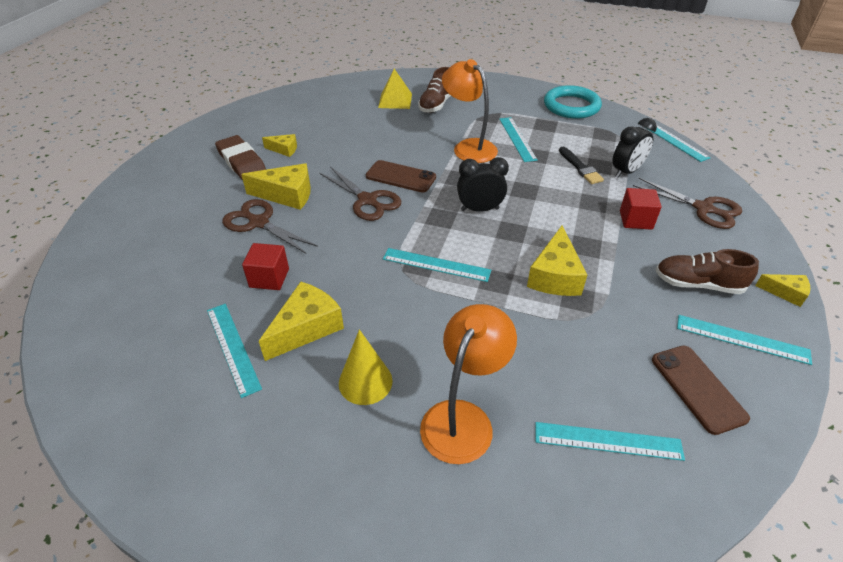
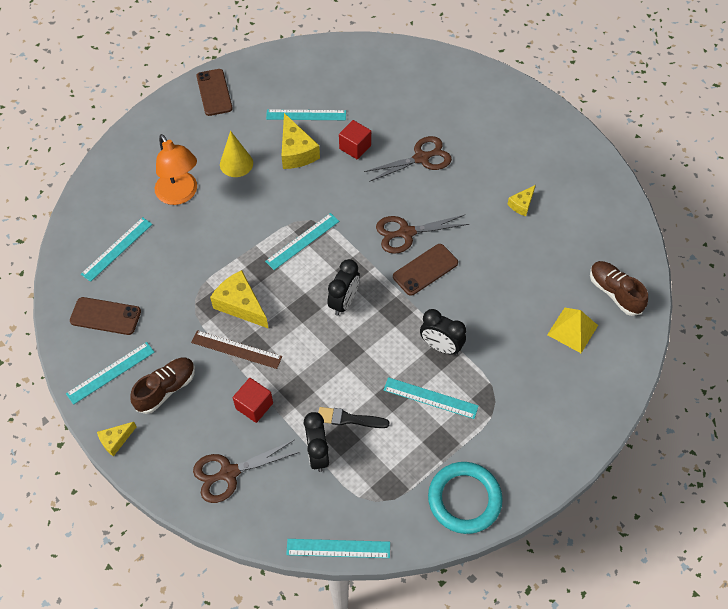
camera: 120 degrees right, 15 degrees up
(229, 495) = (214, 92): none -> brown phone
(241, 162) = (518, 170): brown eraser -> none
(287, 195) = (447, 185): yellow cheese -> none
(436, 104) = (543, 364): brown shoe -> brown shoe (614, 293)
(468, 147) = (441, 346): orange lamp -> black clock
(602, 255) = (236, 349): none -> brown ruler

